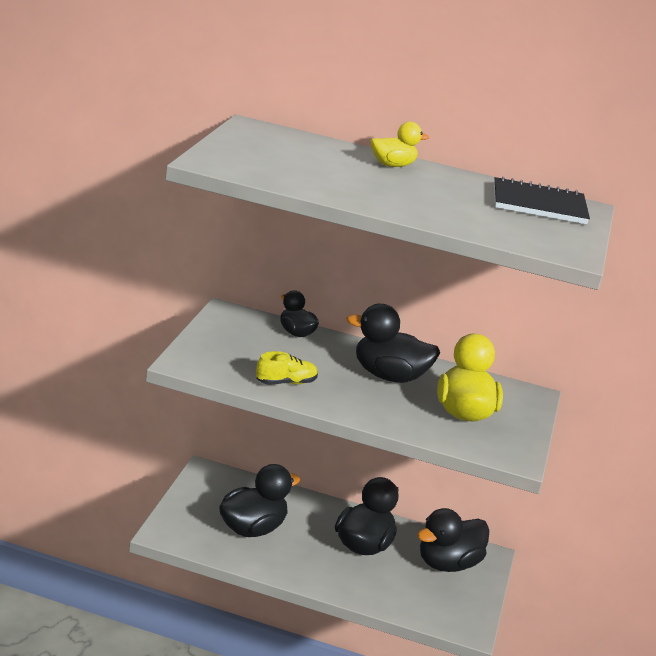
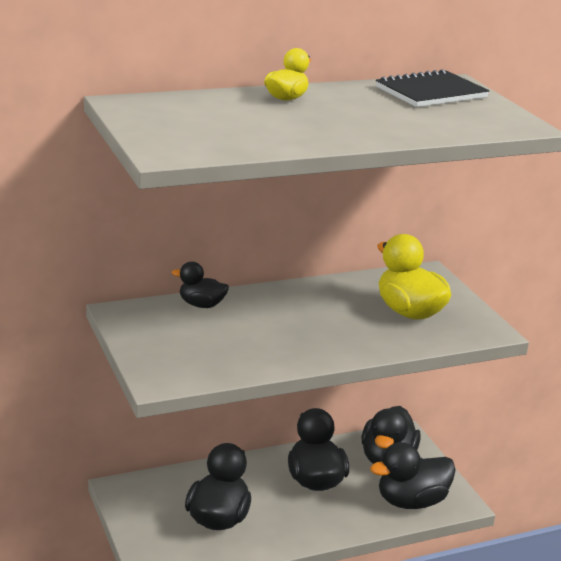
camera: 35 degrees left, 0 degrees up
(285, 382) = (260, 355): yellow shoe -> none
(389, 376) = (320, 308): black duck -> black duck (411, 501)

